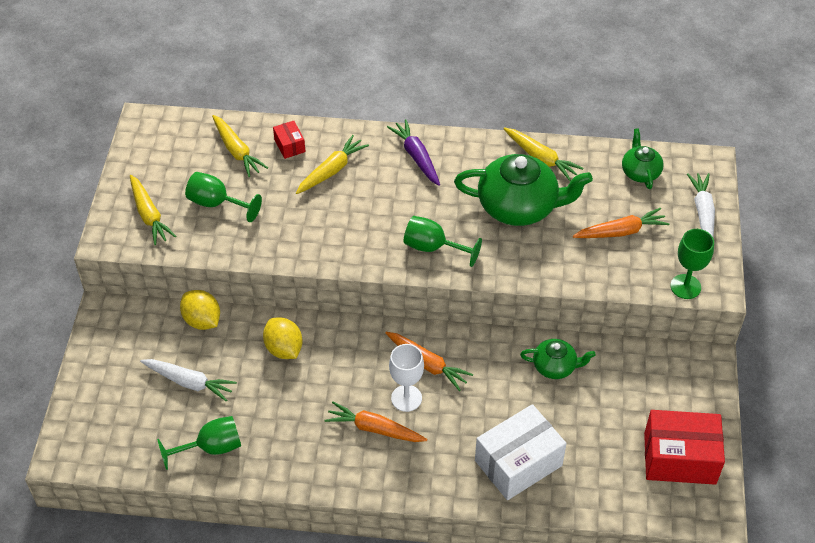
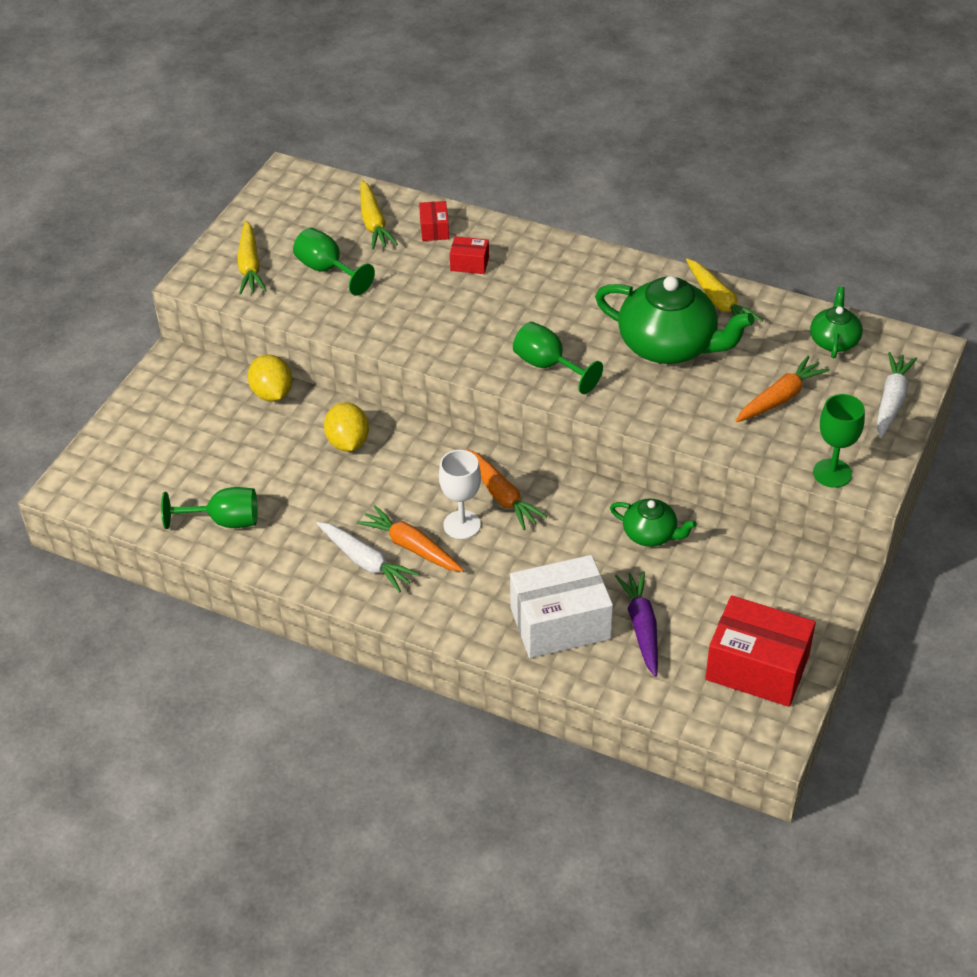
camera: 20 degrees right, 5 degrees down
(189, 382) = (230, 451): white carrot -> white carrot (365, 562)
(331, 170) = (469, 264): yellow carrot -> red box
(416, 157) = (573, 270): purple carrot -> purple carrot (641, 627)
(621, 231) = (780, 398): orange carrot -> orange carrot turned 45 degrees counterclockwise

